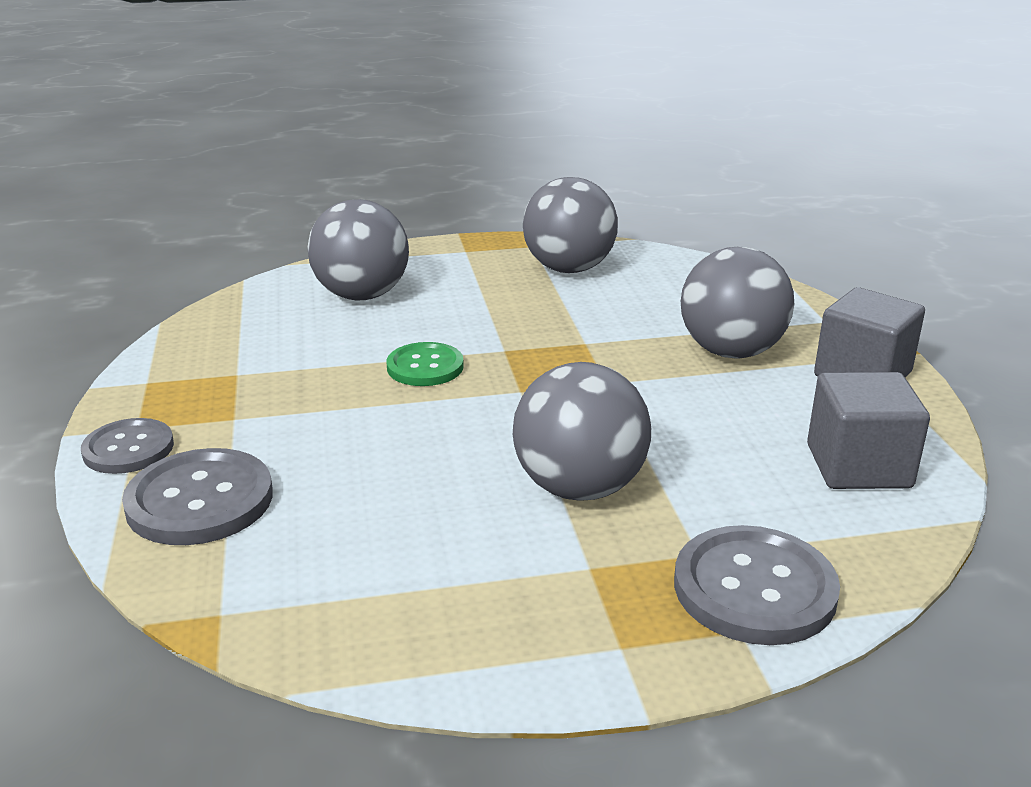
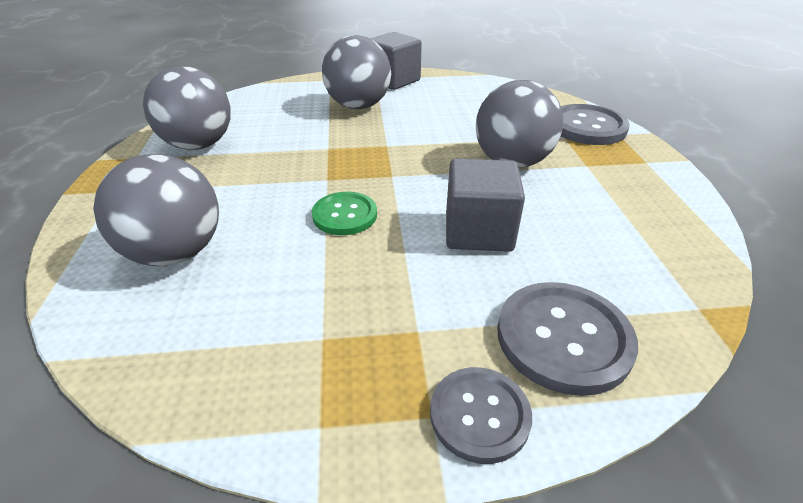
camera: 85 degrees left, 10 degrees up
(858, 466) = (481, 93): grey cube -> grey cube (478, 231)

